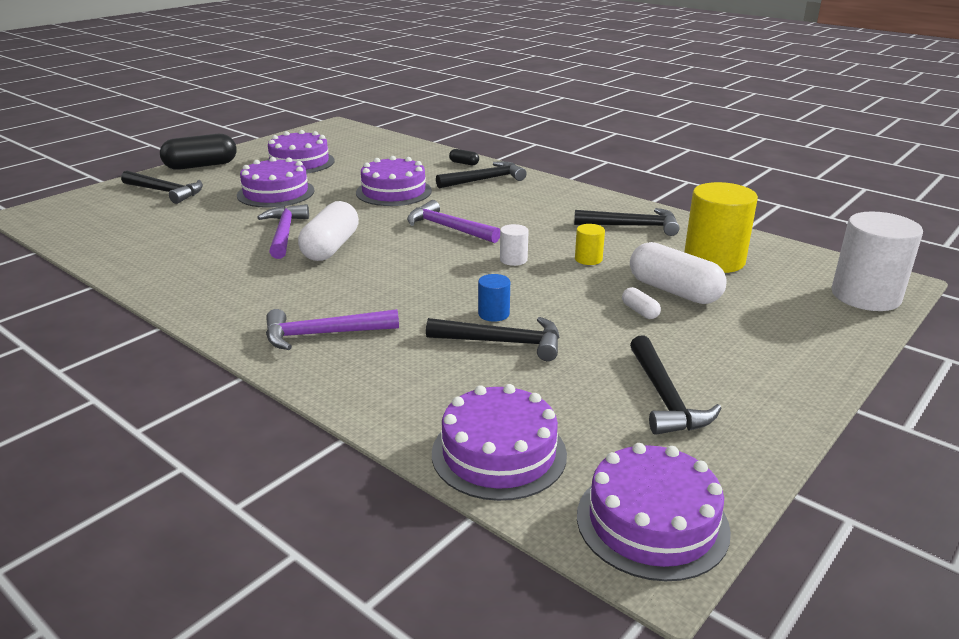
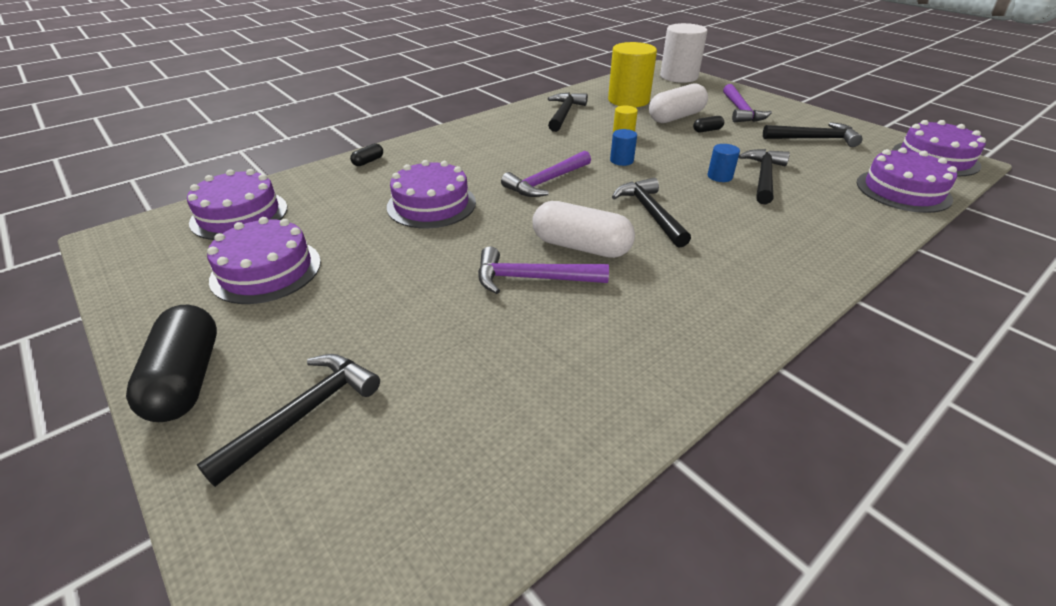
camera: 80 degrees left, 10 degrees up
(276, 193) = (384, 289): purple cake -> purple cake (239, 215)
(323, 334) = (773, 252): purple hammer -> purple hammer (741, 111)
(484, 180) = (426, 156): black hammer -> black hammer (650, 213)
(513, 260) = (621, 160): white cylinder -> blue cylinder
(640, 311) = (707, 130): white capsule -> black capsule

